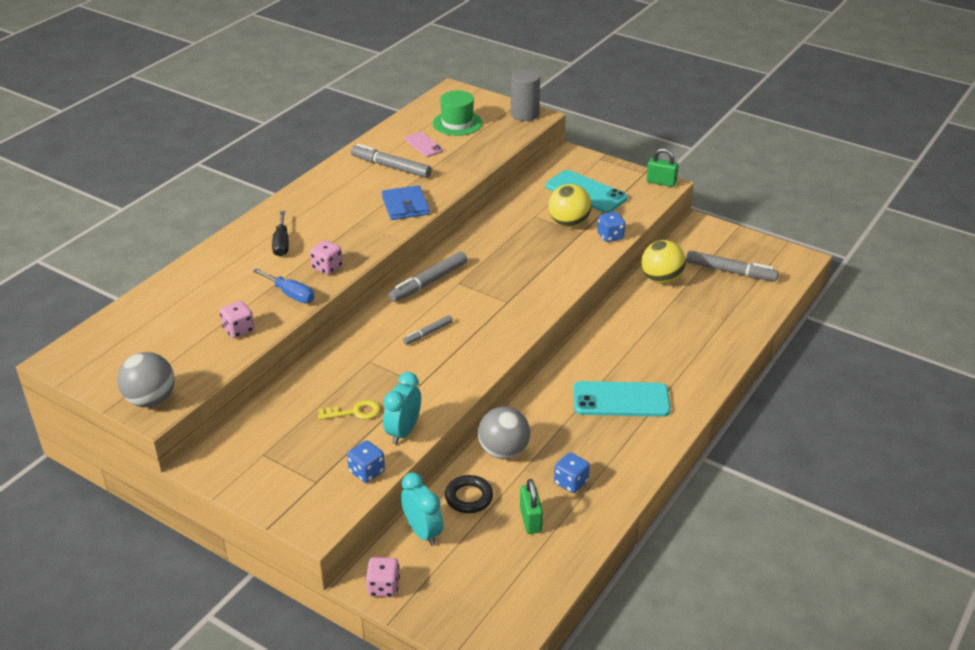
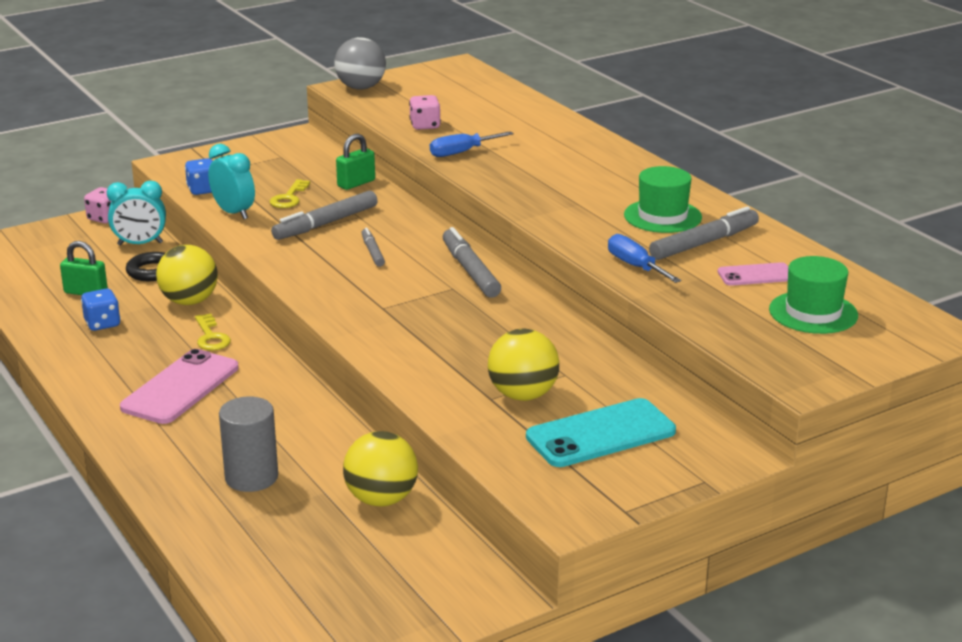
camera: 115 degrees right, 10 degrees down
(281, 244) = (566, 161): black screwdriver -> none
(327, 267) = (494, 174): pink dice -> none
(359, 187) = (662, 216): none -> green hat
(405, 206) = (592, 234): blue wallet -> none
(441, 182) = (635, 266): none -> blue screwdriver
(503, 451) = (189, 301): grey ball -> yellow ball
(524, 114) = (815, 374): grey cylinder -> grey cylinder (251, 477)
(547, 415) = (211, 337): none -> yellow key
(610, 236) = (459, 418): blue dice -> none
(621, 400) = (180, 388): turquoise phone -> pink phone
(661, 182) = (580, 517): green padlock -> green padlock (356, 183)
(730, 272) = (340, 573): grey marker -> grey marker (325, 224)

